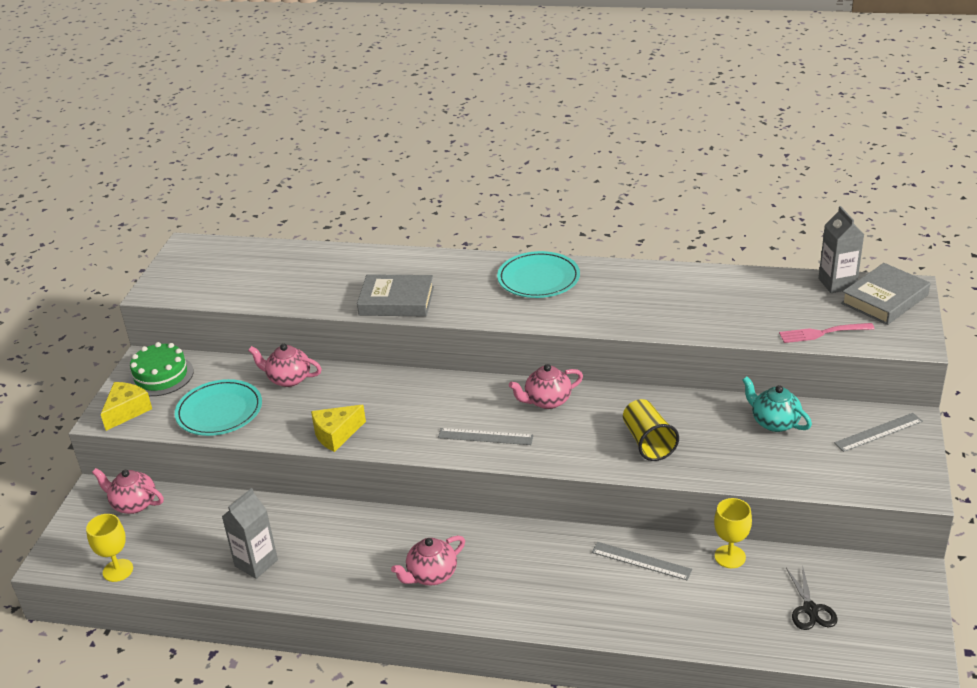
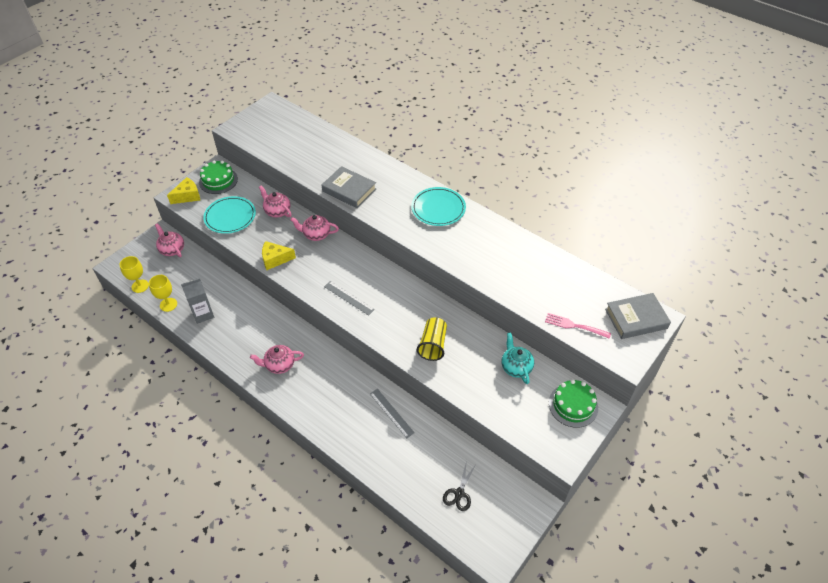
camera: 25 degrees right, 15 degrees up
(547, 401) = (399, 290): pink teapot -> pink teapot (316, 235)
(730, 557) = (441, 435): yellow goblet -> yellow goblet (168, 304)
(837, 283) = (615, 293): grey carton -> none
(878, 432) = (573, 405): grey ruler -> green cake

